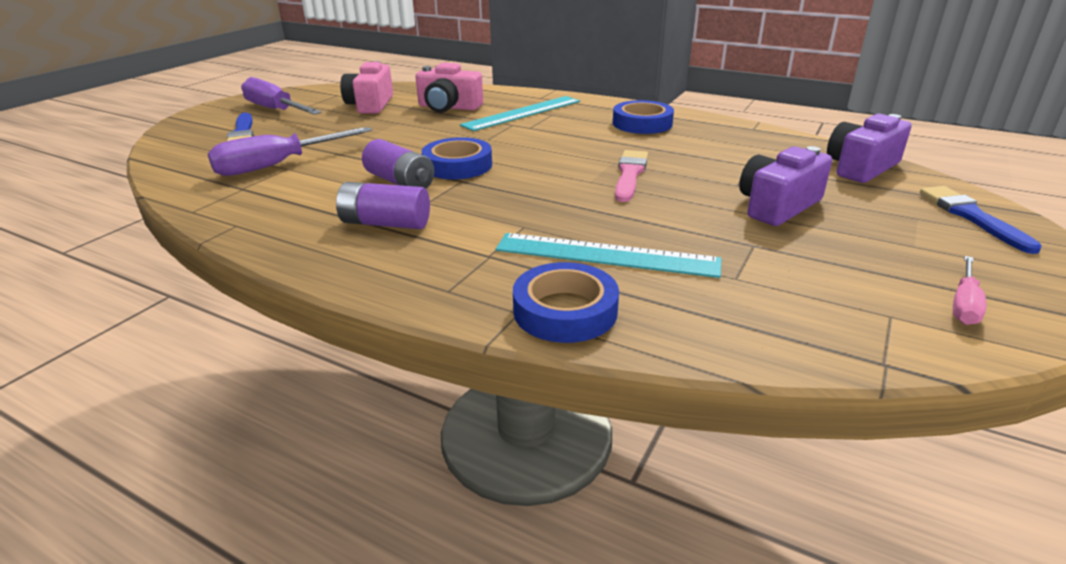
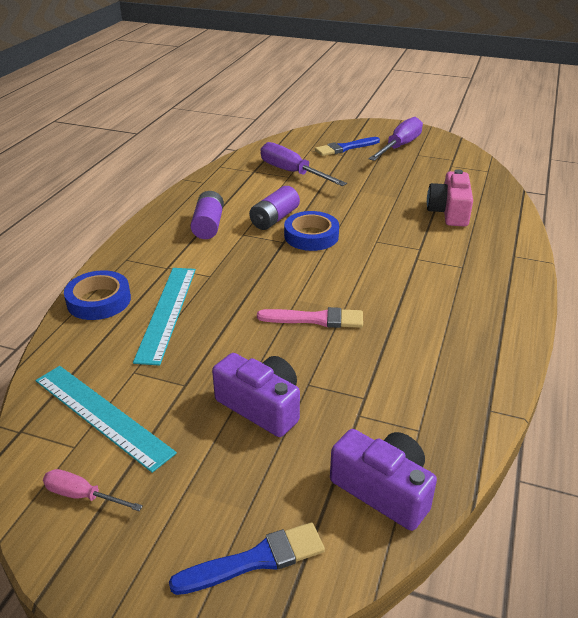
camera: 80 degrees right, 5 degrees up
(370, 105) = (435, 177): pink camera -> none
(522, 113) = (455, 250): turquoise ruler -> turquoise ruler (102, 415)
(642, 123) = (461, 324): blue tape -> none

